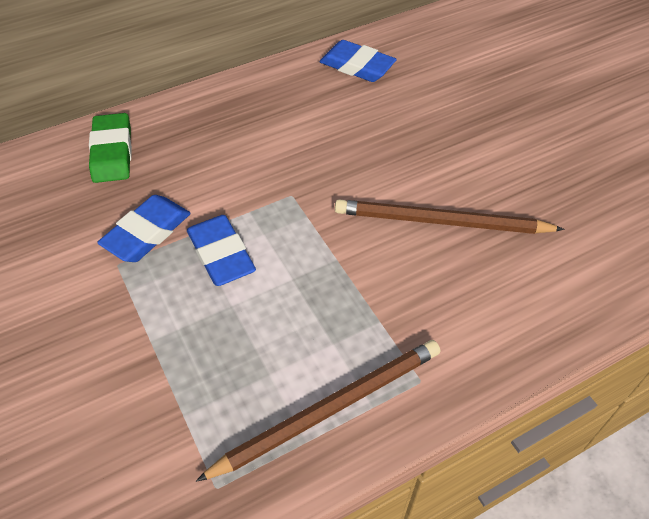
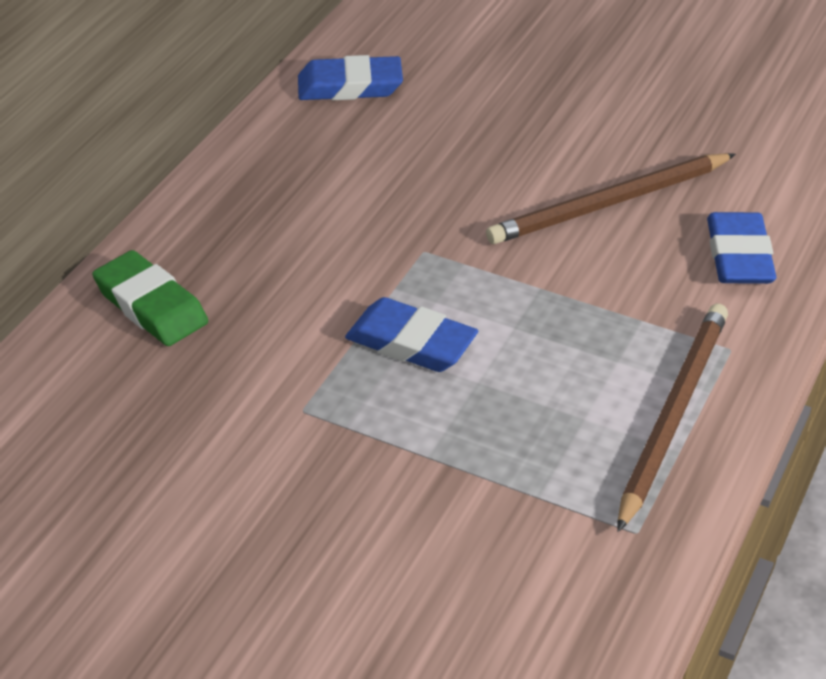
camera: 35 degrees left, 10 degrees down
(147, 233) = (300, 364): blue eraser -> blue eraser (739, 256)

